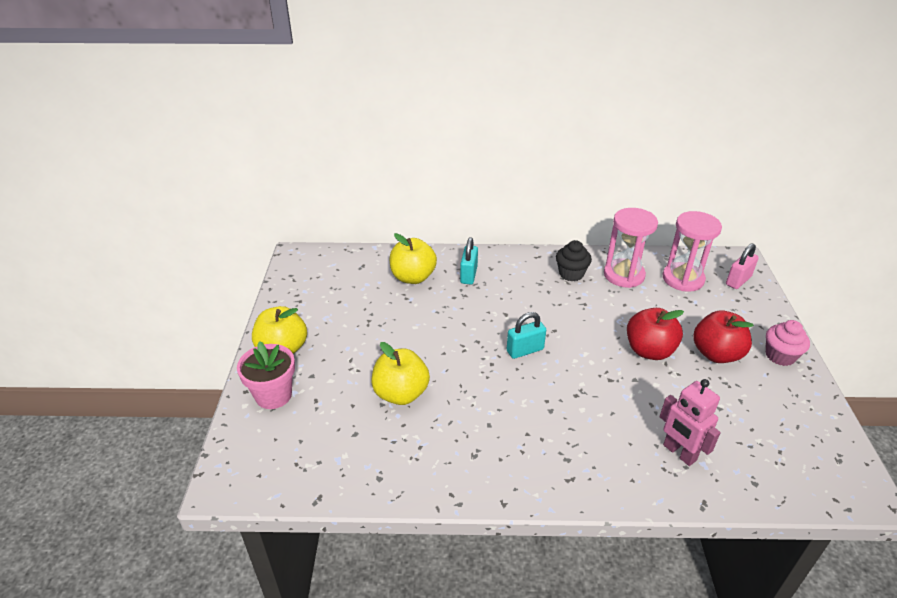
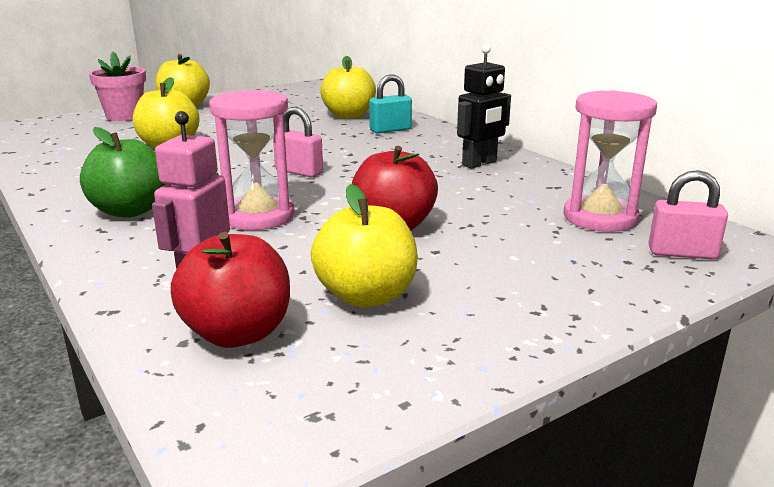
camera: 55 degrees right, 15 degrees down
(525, 350) = (299, 172): turquoise padlock -> pink padlock
(543, 455) = (130, 211): none -> green apple
(571, 274) = (479, 163): black cupcake -> black robot
(624, 275) = (533, 186): pink hourglass -> pink hourglass (258, 216)
(716, 354) = (456, 267): red apple -> red apple (237, 333)
(734, 398) = (366, 296): none -> yellow apple
(780, 356) = (536, 317): pink cupcake -> none

